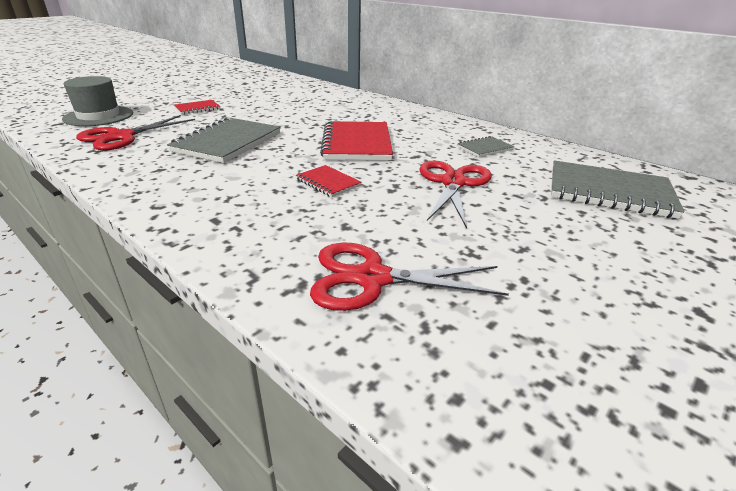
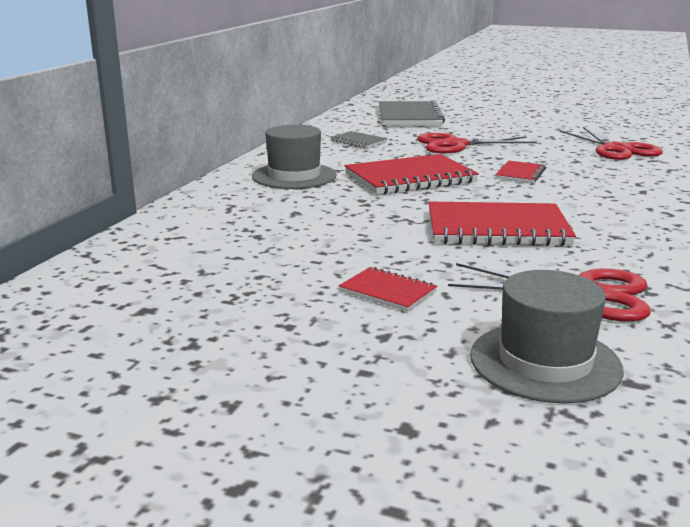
camera: 110 degrees left, 10 degrees down
(227, 142) = (497, 228): grey notebook -> red notebook
(393, 118) = (294, 176): none -> grey hat

